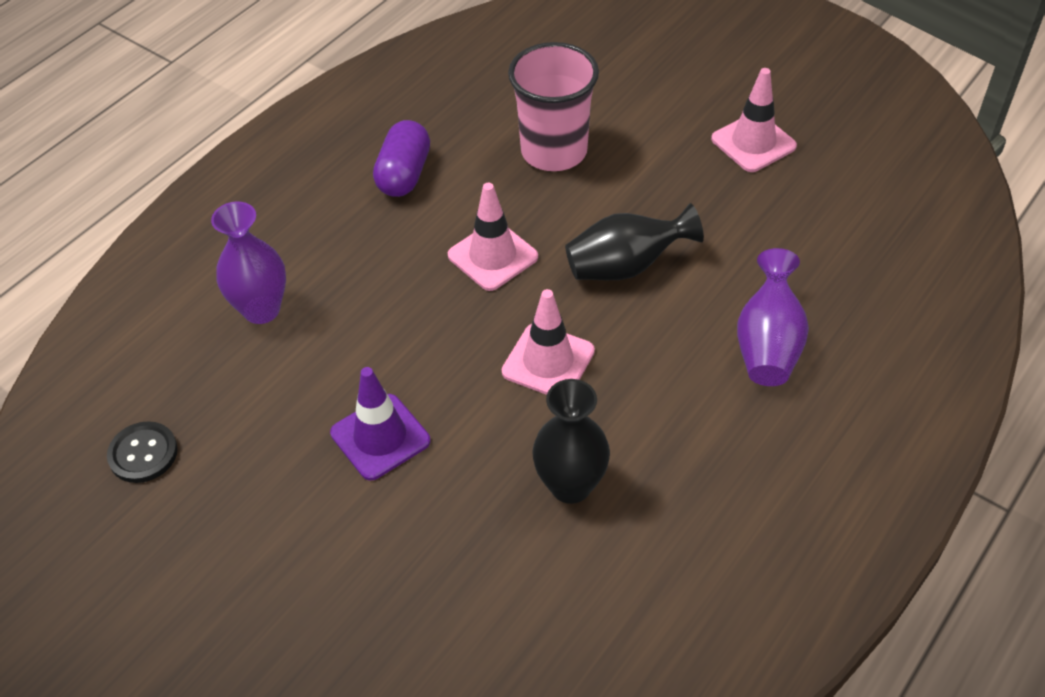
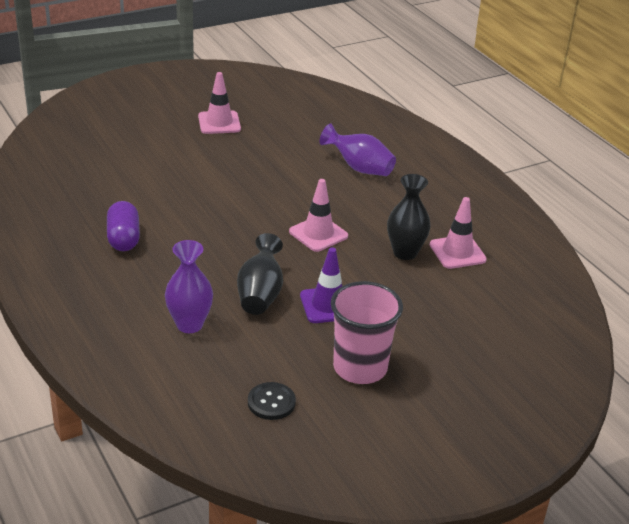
camera: 70 degrees left, 15 degrees down
(404, 174) = (123, 238): purple capsule -> purple capsule turned 45 degrees clockwise
(492, 256) = (224, 228): pink traffic cone -> pink traffic cone (457, 252)
(554, 151) = (160, 182): pink cup -> pink cup (360, 368)
(626, 266) = (272, 189): black vase -> black vase (260, 294)

